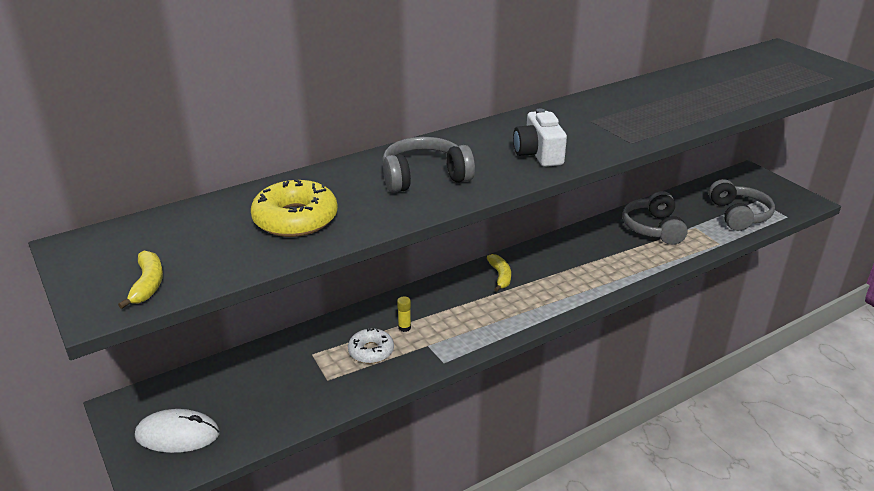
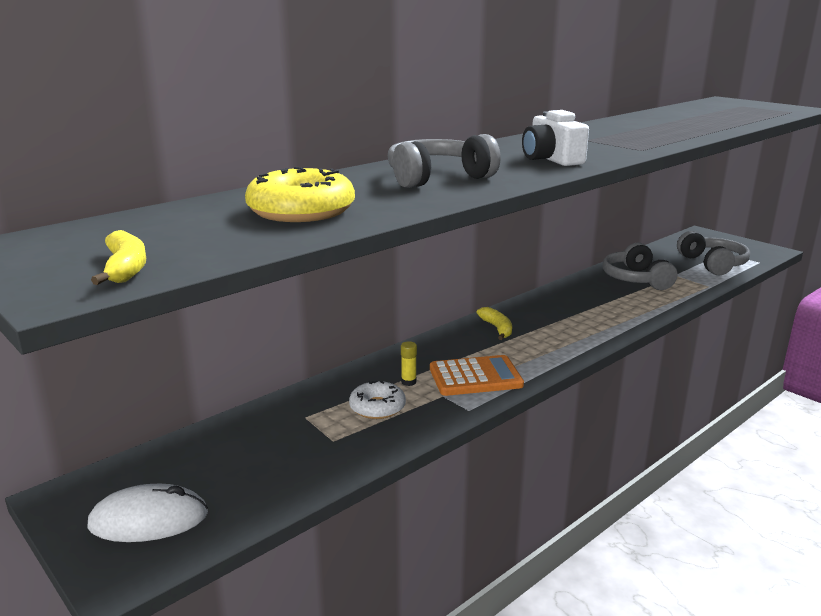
camera: 10 degrees left, 10 degrees down
(461, 328) = (475, 377): none -> orange calculator

